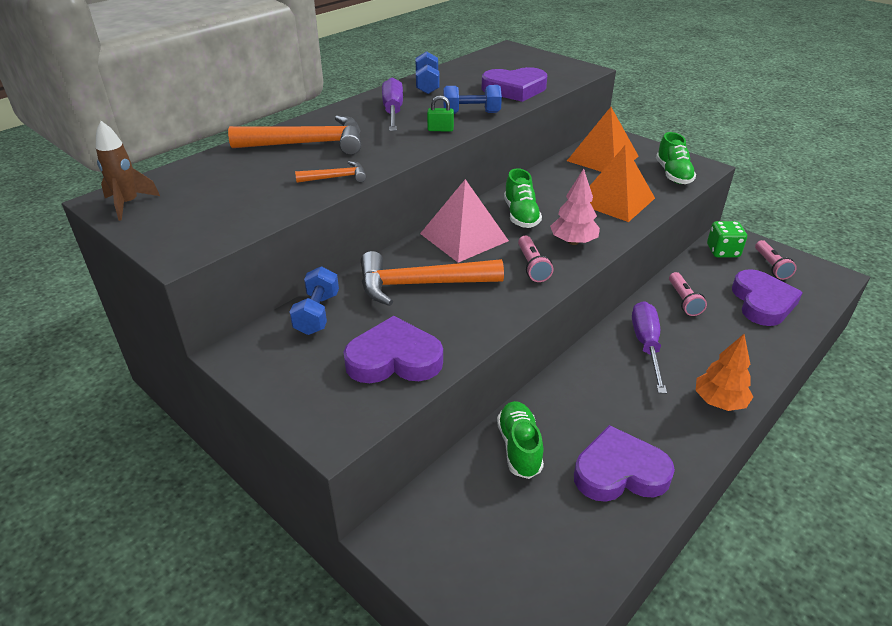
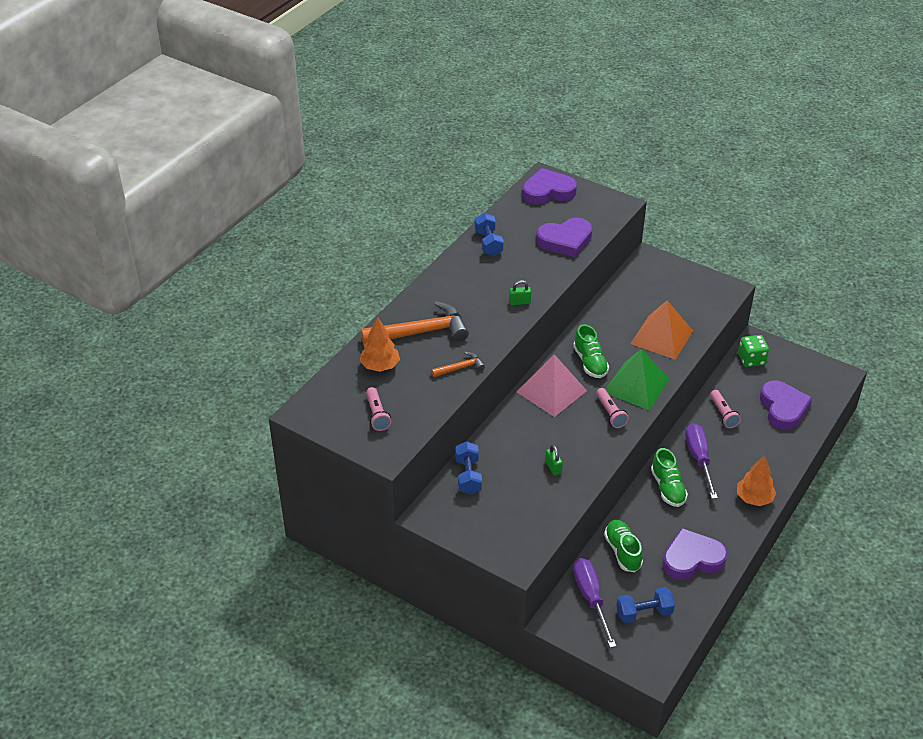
camera: 10 degrees left, 5 degrees up
(128, 204) = (321, 414): brown rocket -> none
(238, 167) = (380, 366): none -> orange tree
(393, 112) = (473, 284): purple screwdriver -> purple screwdriver (591, 598)
(394, 359) = (536, 504): purple heart -> purple heart (548, 191)
(420, 284) = (533, 441): orange hammer -> none
(436, 317) = (553, 467): none -> green padlock
(471, 113) = (538, 278): blue dumbbell -> blue dumbbell (644, 613)
(573, 242) = (636, 385): pink tree -> green pyramid
(602, 158) = (644, 288): orange pyramid -> none
(673, 174) = (705, 301): green shoe -> green shoe (667, 488)
(771, 266) = (790, 371): pink flashlight -> pink flashlight (377, 415)

